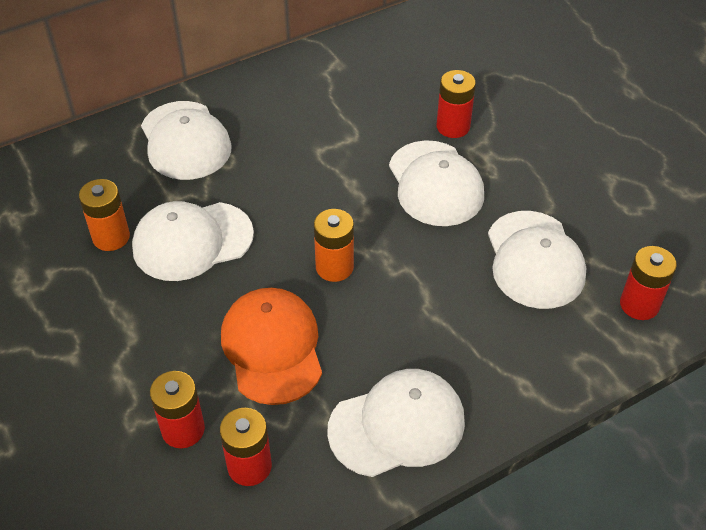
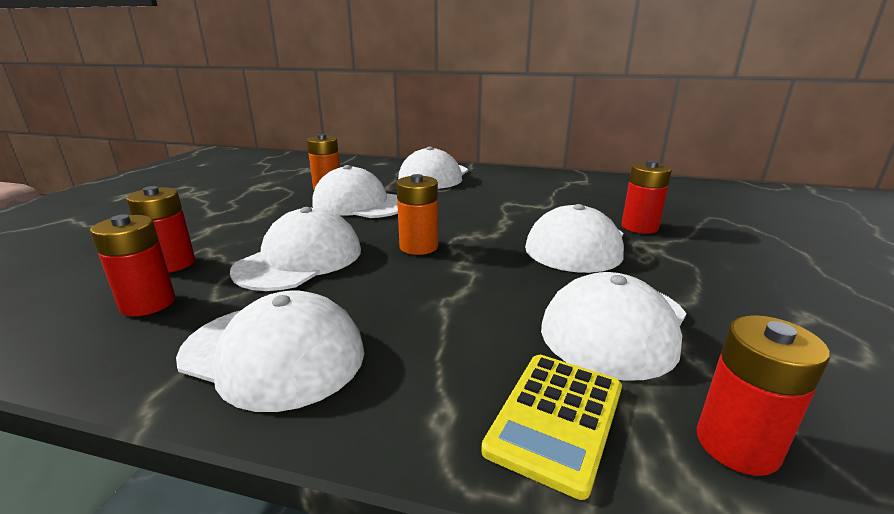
camera: 45 degrees right, 25 degrees down
(272, 348) = (300, 259): orange cap -> white cap
(568, 348) = (556, 419): none -> yellow calculator

